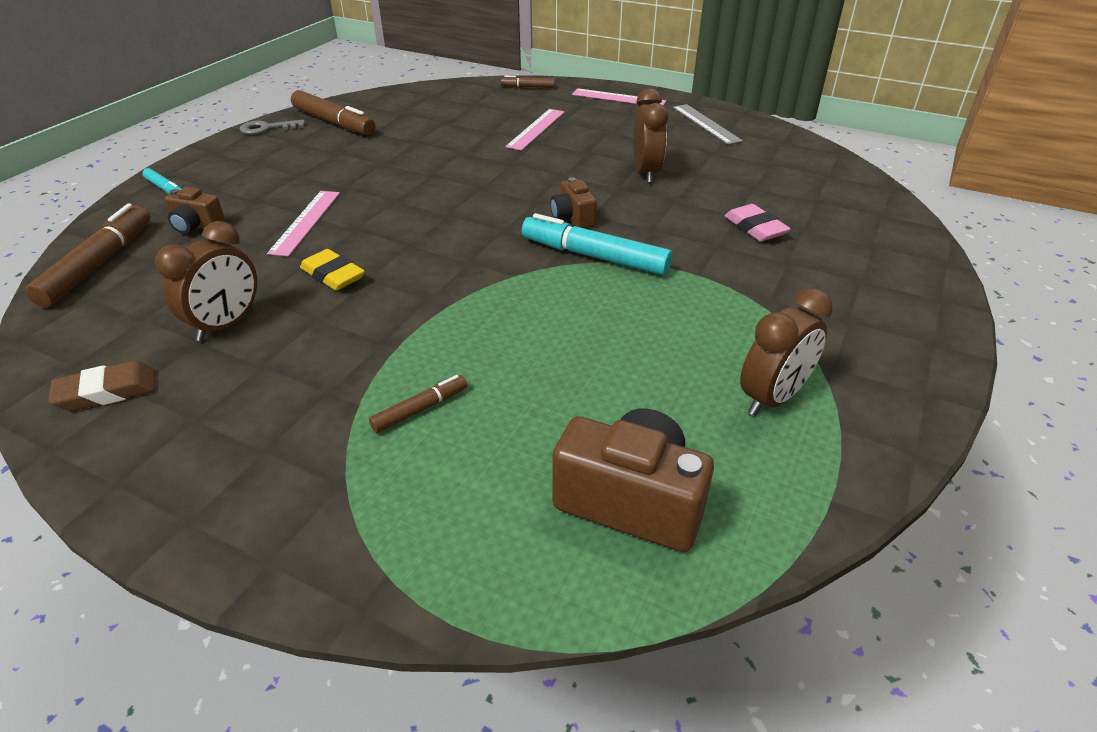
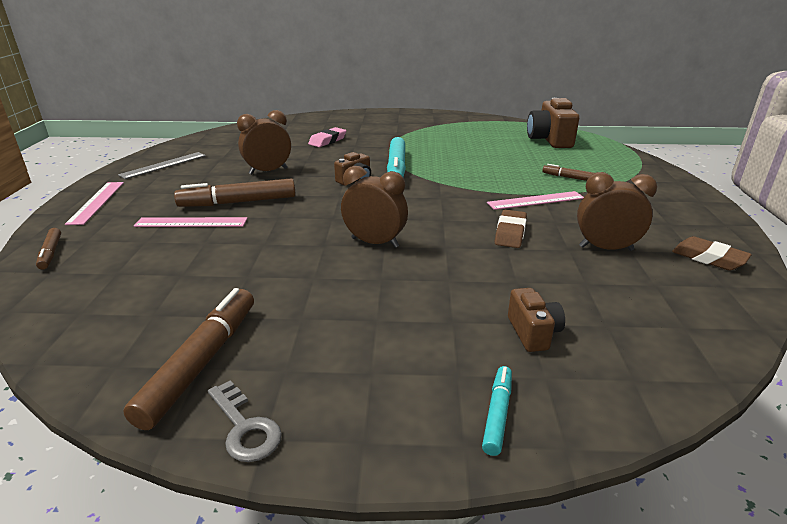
camera: 115 degrees left, 10 degrees down
(99, 264) = (655, 356): brown marker -> brown marker (238, 202)
(305, 222) = (459, 273): pink ruler -> pink ruler (536, 200)
(333, 275) = (510, 233): yellow eraser -> brown eraser
(772, 398) = (466, 129): brown clock -> brown clock (375, 243)

